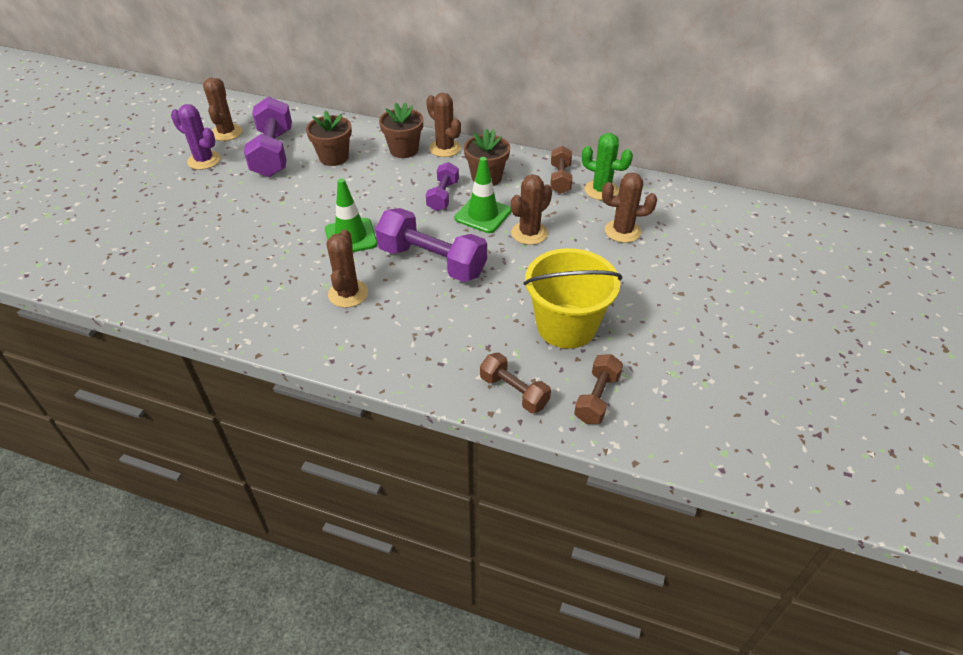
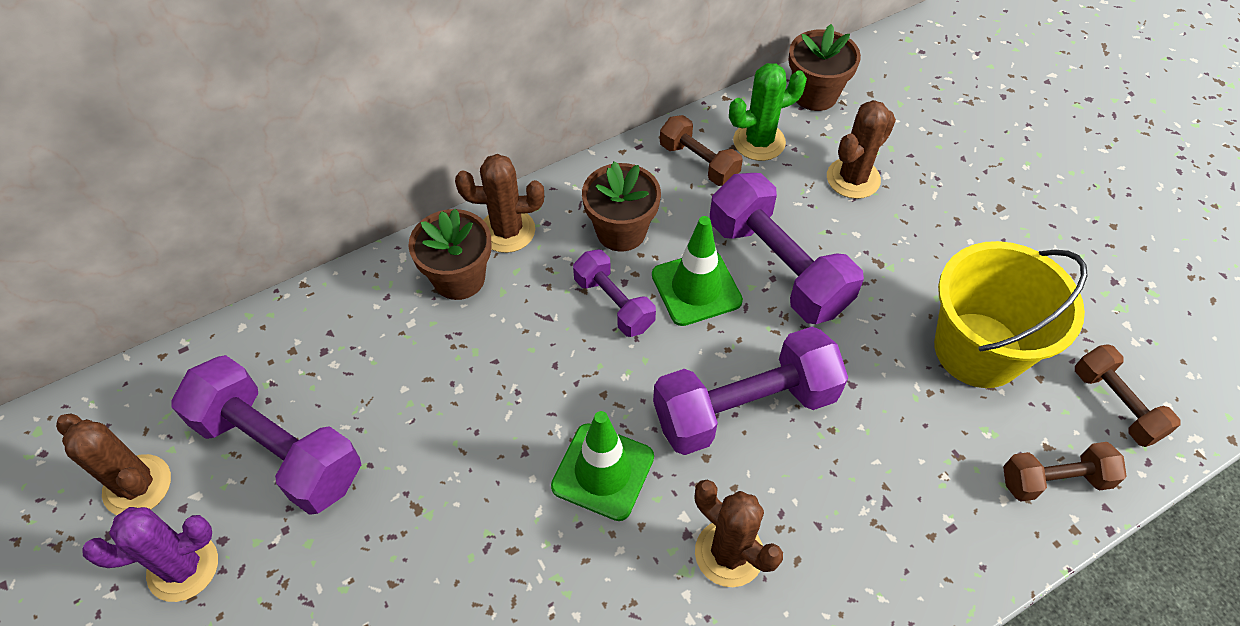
camera: 50 degrees left, 10 degrees up
(334, 157) = (383, 375): brown flower pot -> brown flower pot (815, 94)
(529, 233) = (778, 267): brown cactus -> purple dumbbell

